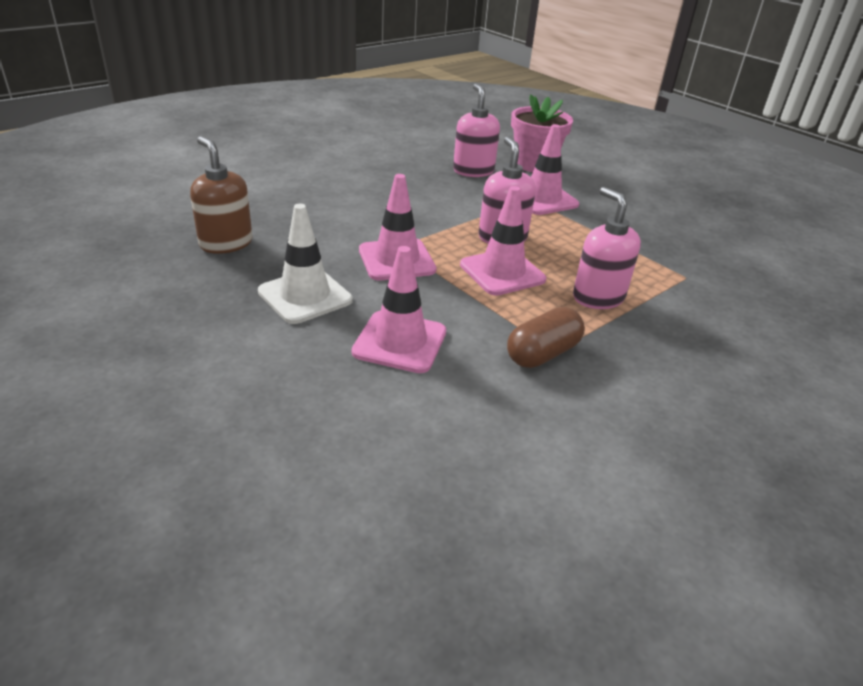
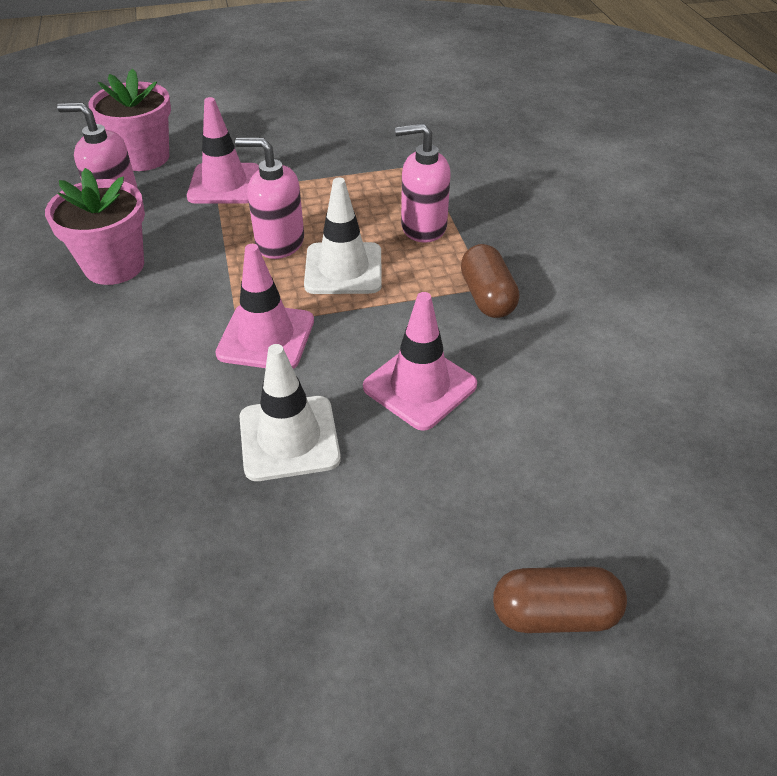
camera: 60 degrees left, 10 degrees up
(193, 472) = (554, 613): none -> brown capsule
(226, 243) = (107, 487): brown soap dispenser -> none
(415, 188) = (114, 266): none -> pink flower pot
(502, 272) = (343, 269): pink traffic cone -> white traffic cone

